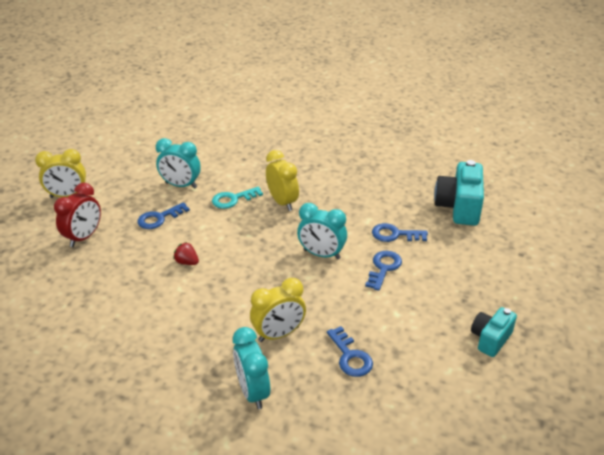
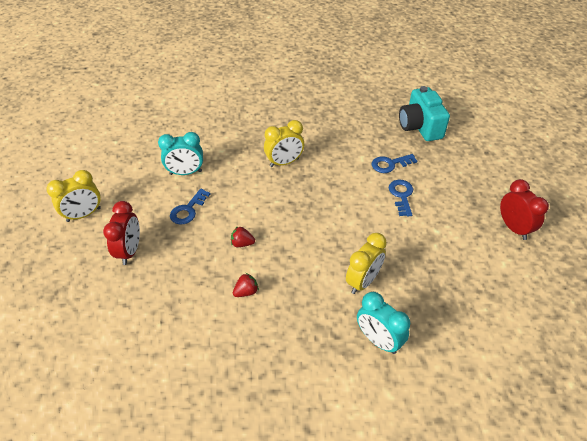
camera: 25 degrees left, 10 degrees up
(159, 305) = (246, 292): none -> red strawberry
(233, 199) = (241, 172): turquoise key -> none
(282, 202) = (284, 162): yellow clock -> yellow clock turned 120 degrees clockwise
(321, 254) = (347, 199): turquoise clock -> none
(350, 356) = (429, 280): blue key -> none
(490, 339) = (513, 228): turquoise camera -> red clock

